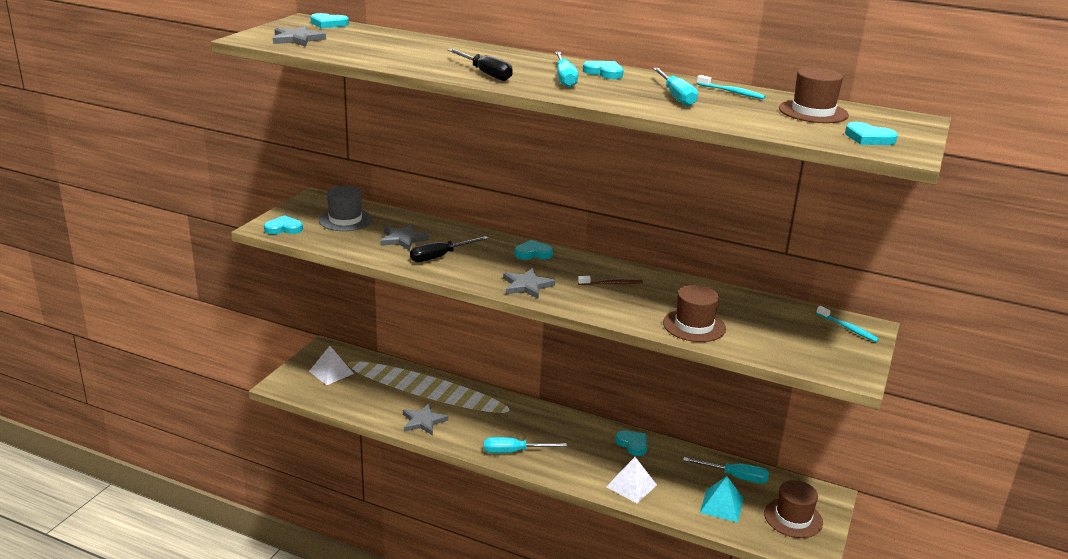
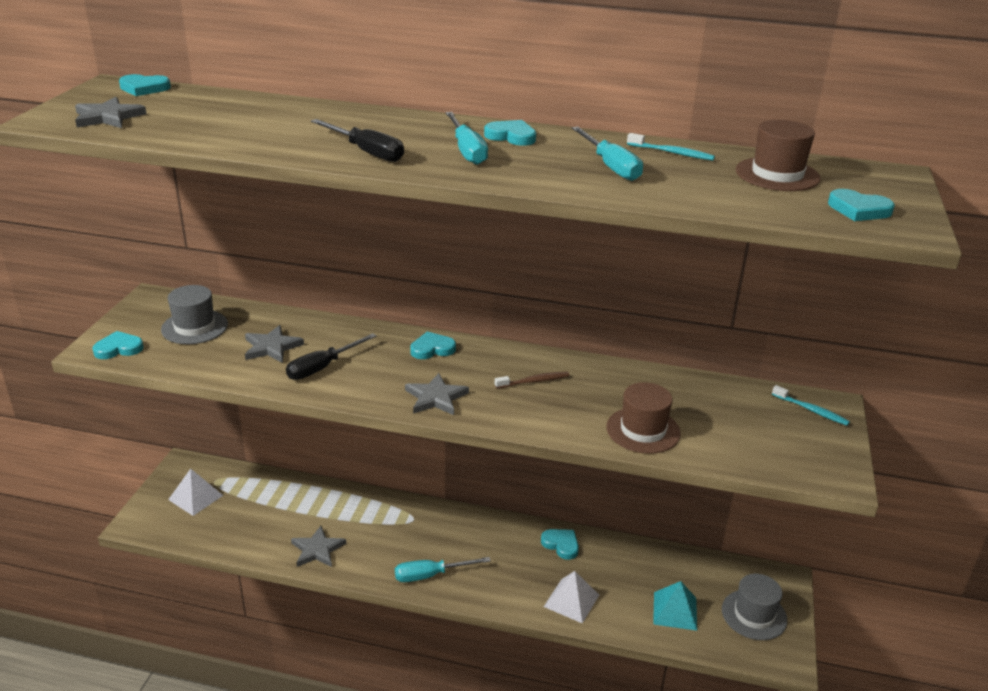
camera: 10 degrees left, 5 degrees up
(735, 477) = (681, 570): turquoise screwdriver -> none
(793, 518) = (754, 614): brown hat -> grey hat

